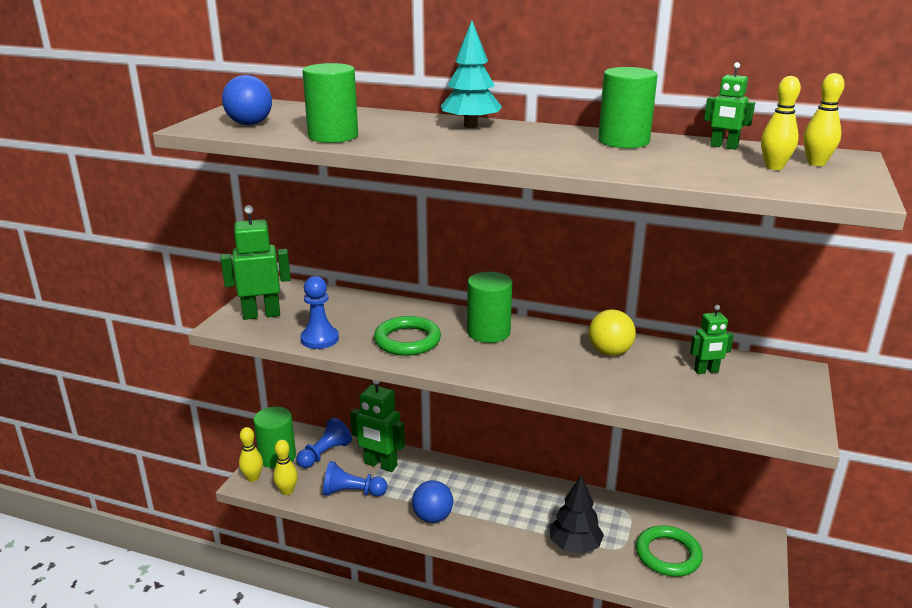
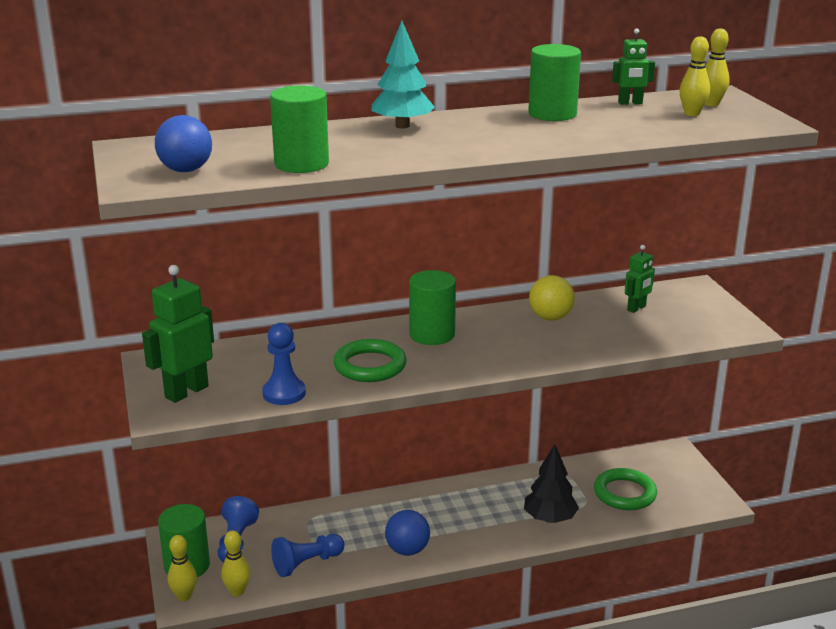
camera: 35 degrees left, 0 degrees up
(380, 465) = (306, 527): green robot -> none

